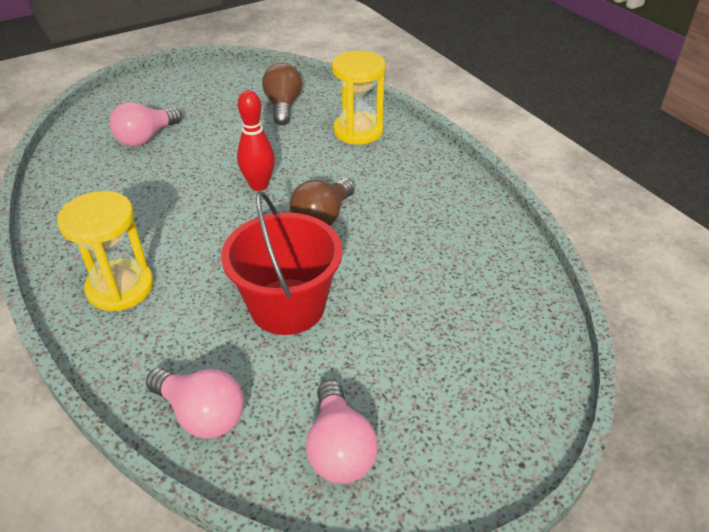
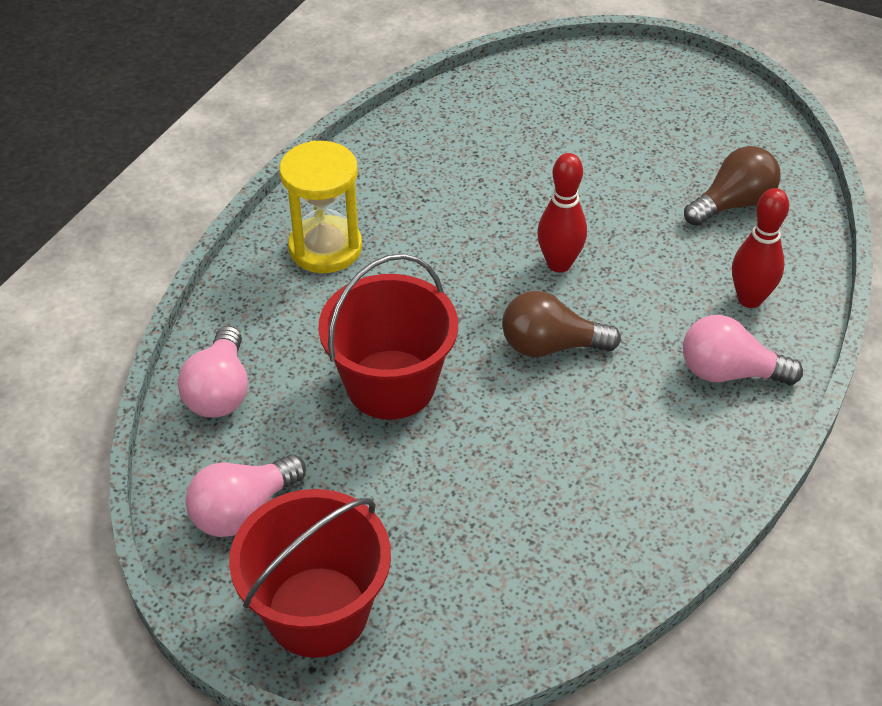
camera: 60 degrees right, 5 degrees up
(146, 138) = (558, 128): pink light bulb -> pink light bulb (729, 372)
(358, 131) = (750, 299): yellow hourglass -> red bowling pin
(469, 438) = (317, 611): none -> red bucket

